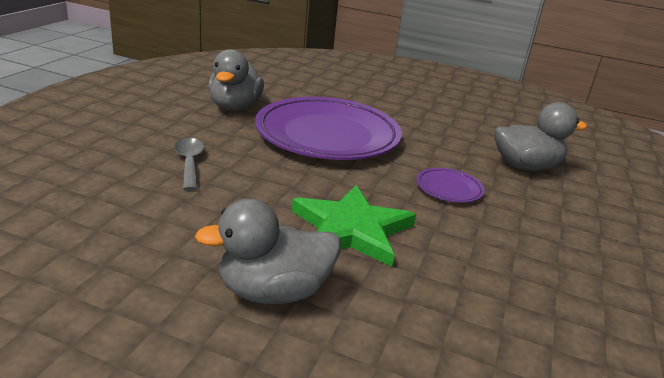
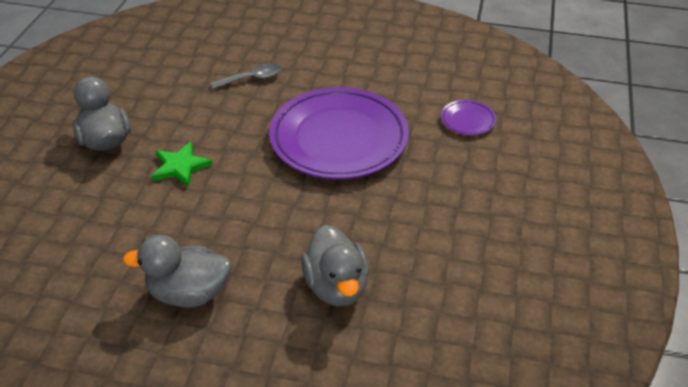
camera: 85 degrees right, 15 degrees up
(235, 107) = (370, 78): grey duck -> grey duck (189, 293)
(351, 229) = (180, 166): green star -> green star, size x0.64
(448, 189) = (262, 221): purple plate -> purple plate (467, 120)

